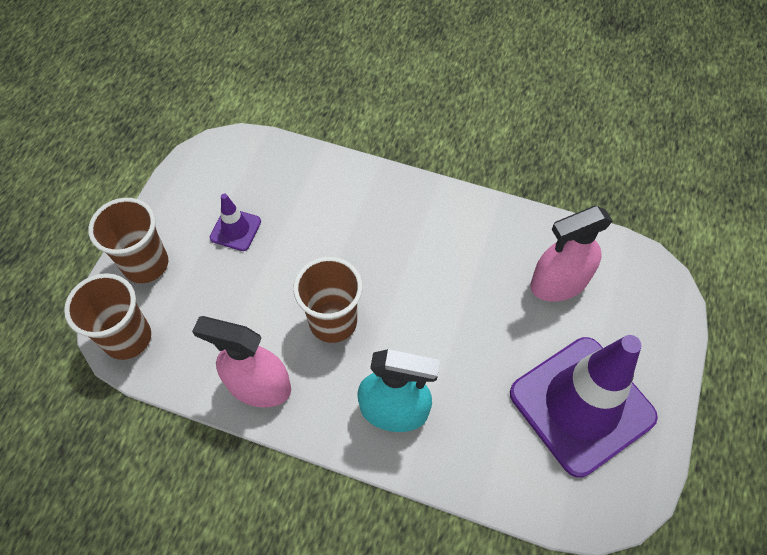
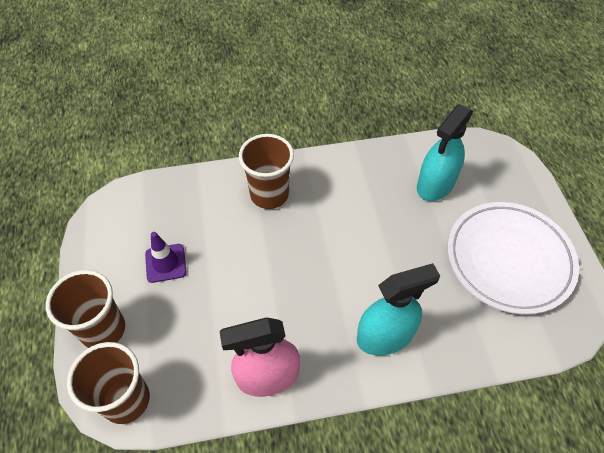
camera: 30 degrees left, 5 degrees down
(333, 322) = (293, 294): brown cup -> brown cup (269, 195)
(559, 283) = (435, 184): pink spray bottle -> turquoise spray bottle
(581, 405) = (509, 260): purple traffic cone -> white plate

